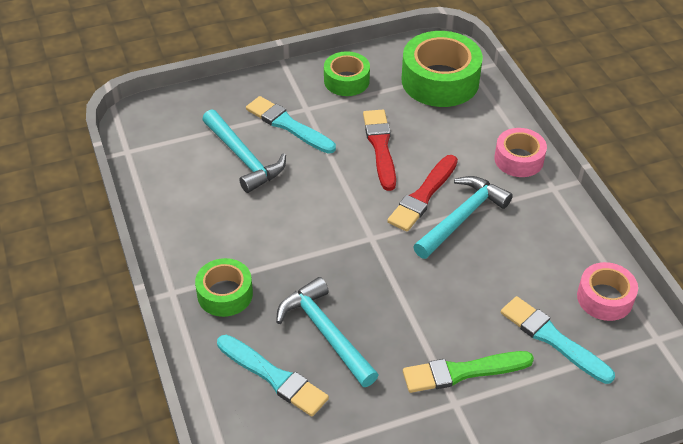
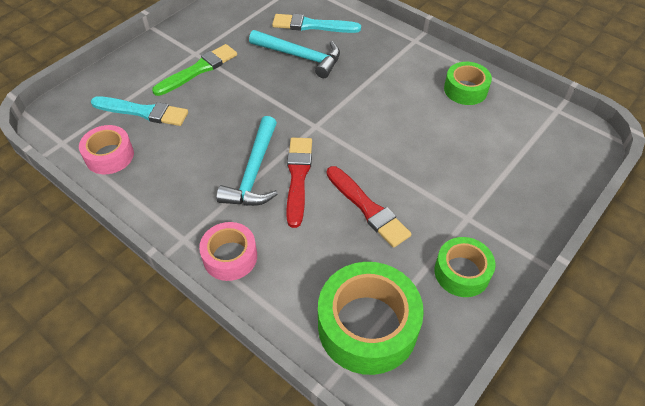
camera: 150 degrees right, 5 degrees up
(225, 294) = (382, 52): green tape -> green tape (465, 90)
(244, 158) = (468, 144): turquoise hammer -> none
(288, 125) = (465, 191): turquoise brush -> none

